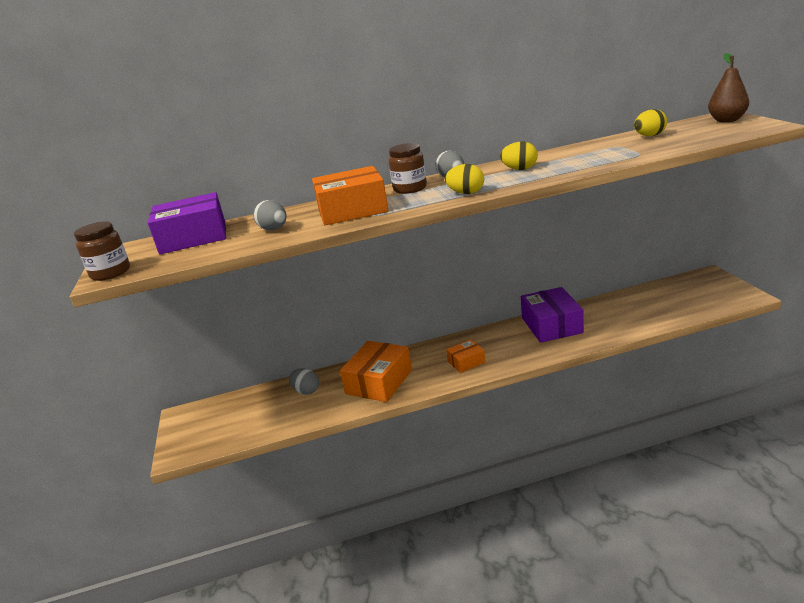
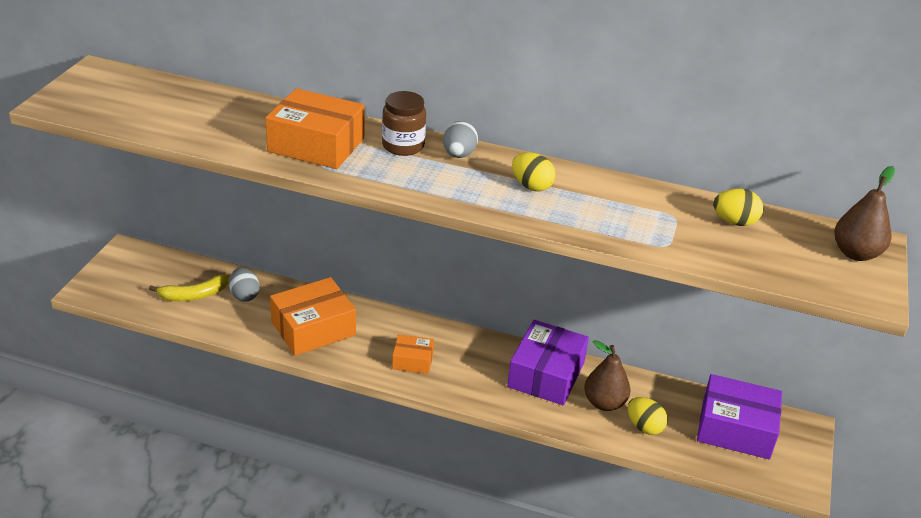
camera: 25 degrees right, 10 degrees up
(110, 273) = (60, 102): brown jar -> none
(193, 237) = (163, 94): purple box -> purple box (735, 429)
(268, 411) = (194, 295): none -> yellow banana
(274, 229) = (228, 128): grey egg -> none
(466, 193) = (431, 189): yellow egg -> yellow egg (644, 427)
(602, 319) = (604, 403): none -> brown pear

